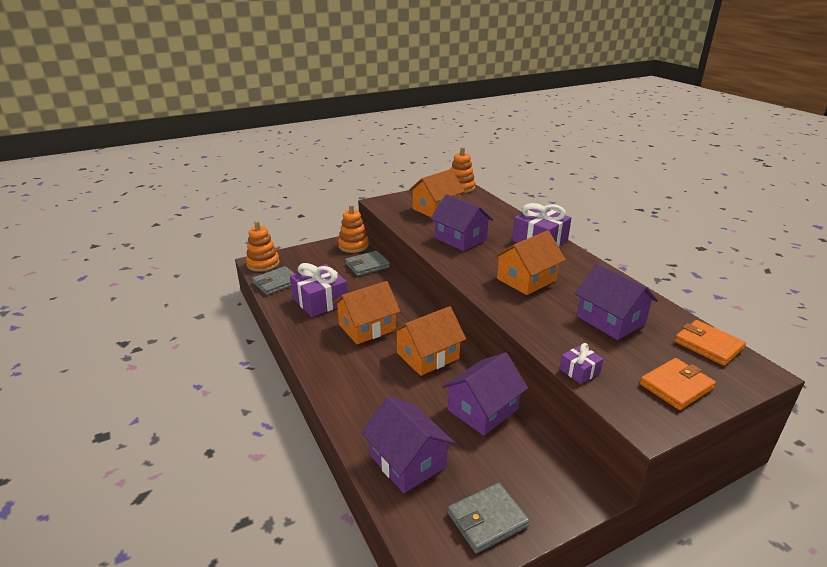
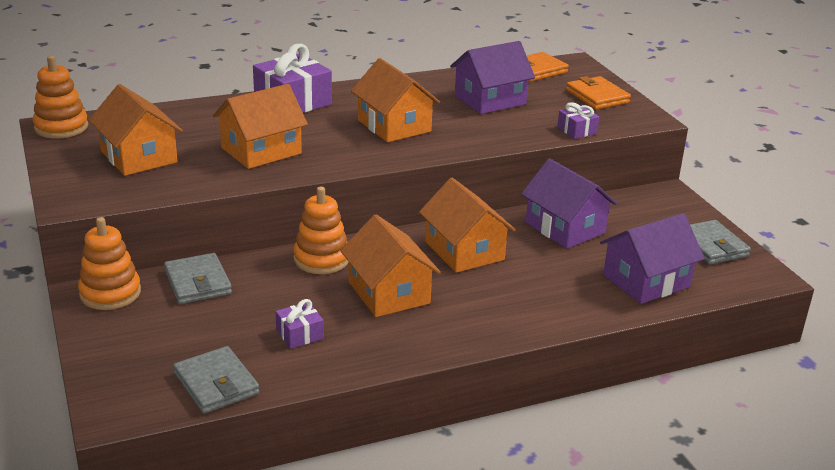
camera: 85 degrees left, 0 degrees up
(263, 264) = (126, 405): orange stacking toy -> orange stacking toy (321, 259)
(320, 301) = (299, 334): purple gift -> purple gift, size x0.50
(460, 239) = (261, 151): purple house -> orange house

